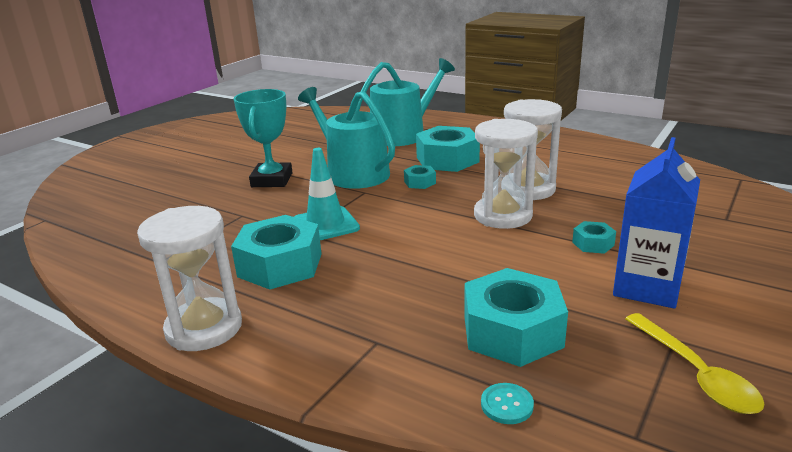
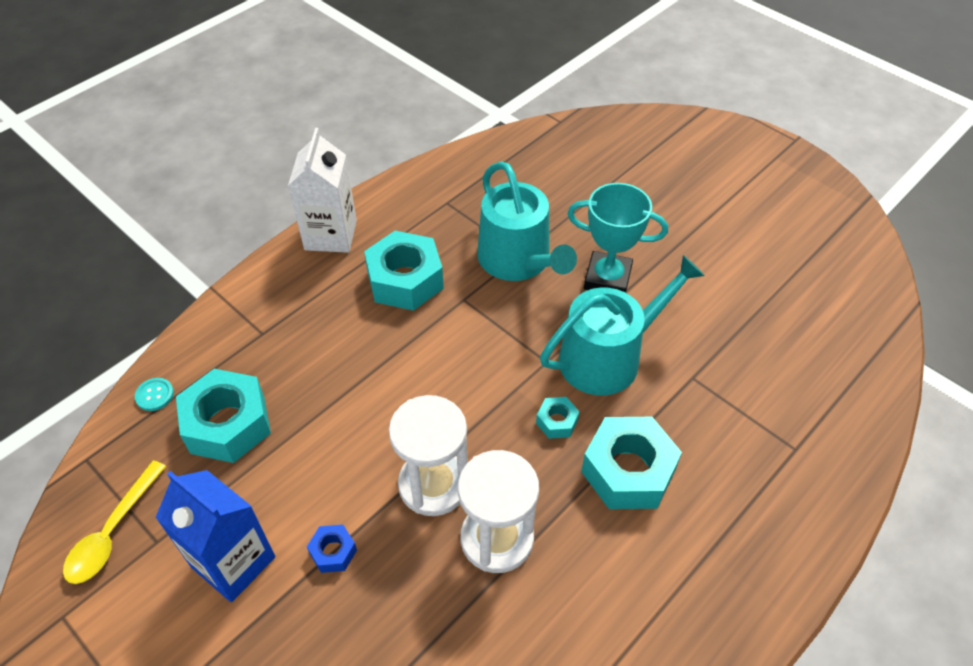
camera: 100 degrees right, 25 degrees up
(204, 328) = (330, 235): white hourglass -> white carton
(325, 224) = (473, 318): turquoise traffic cone -> none
(403, 134) = (749, 437): turquoise watering can -> turquoise watering can (518, 260)
(593, 244) = (333, 552): turquoise nut -> blue nut
(695, 373) = (112, 532): yellow spoon -> yellow spoon turned 60 degrees counterclockwise

